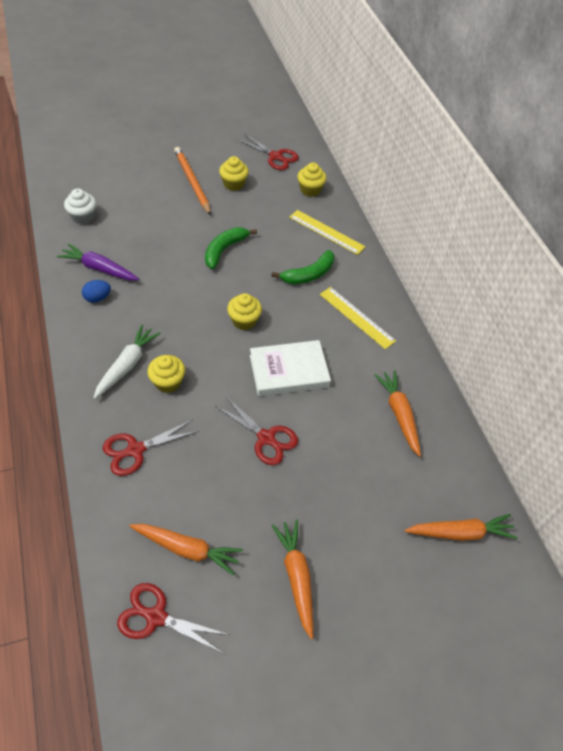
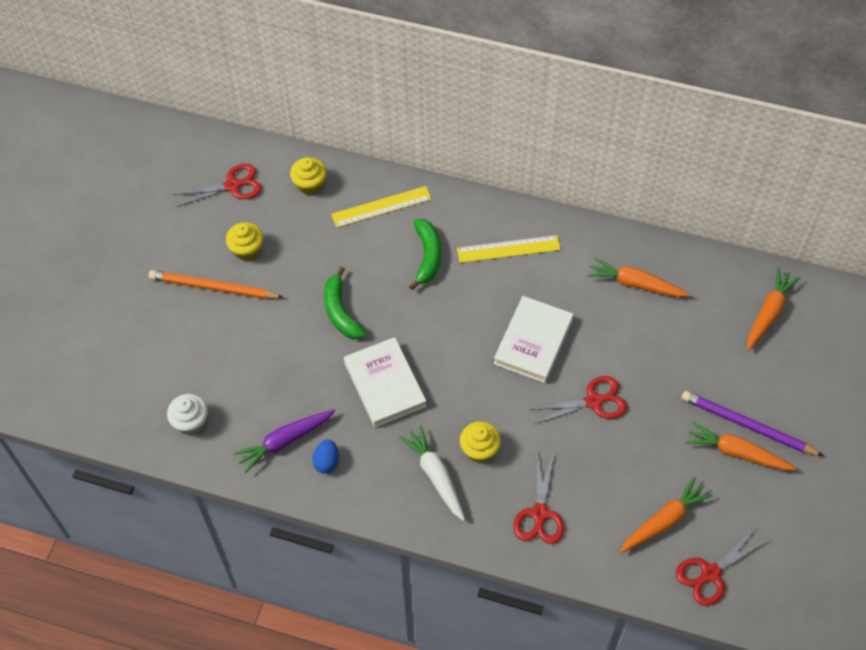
camera: 50 degrees left, 5 degrees up
(183, 300) = (384, 385): none -> white book
(244, 321) = (448, 345): yellow cupcake -> none
(331, 572) = (747, 425): none -> purple pencil

